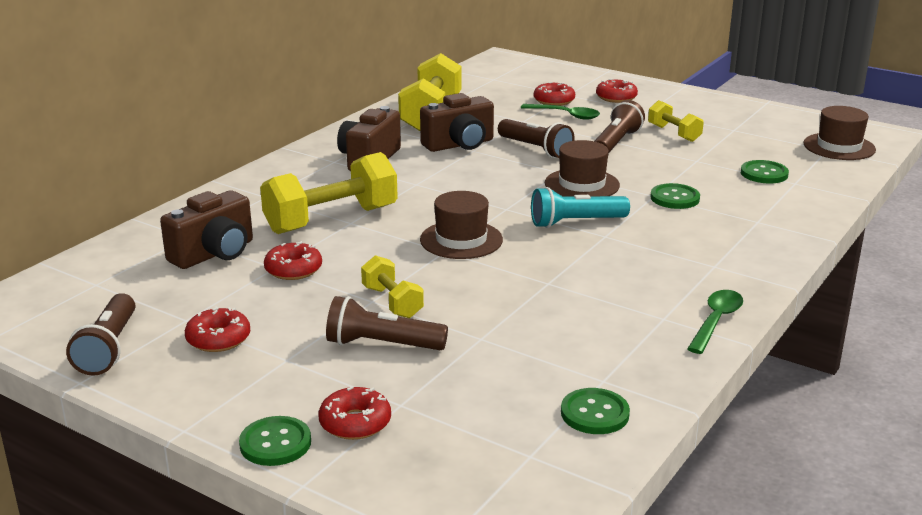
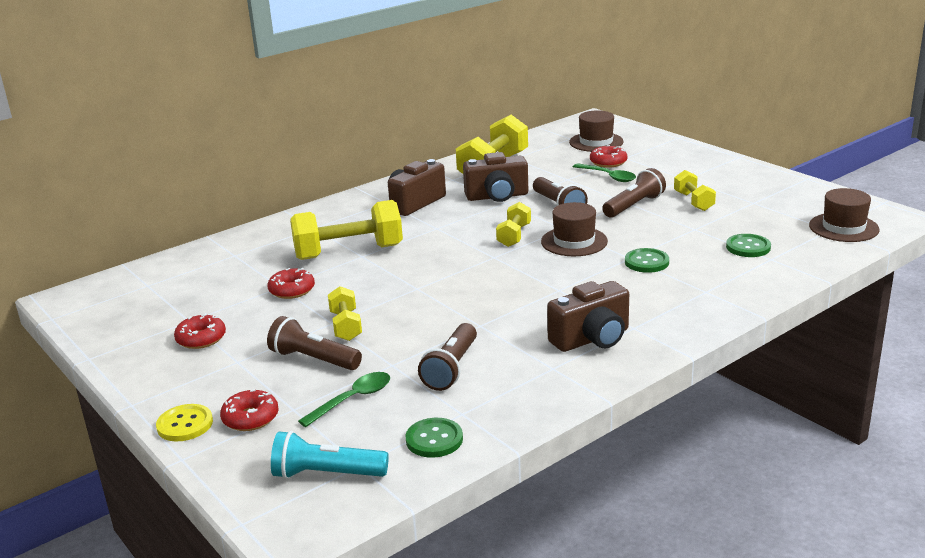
camera: 20 degrees right, 0 degrees up
(108, 348) = (123, 336): brown flashlight -> brown flashlight (451, 368)
(214, 253) = (244, 270): brown camera -> brown camera (592, 339)
(275, 443) = (185, 424): green button -> yellow button
(461, 240) = (437, 280): brown hat -> brown hat (596, 142)
(511, 184) = (514, 236): none -> yellow dumbbell
(575, 222) = (542, 275): turquoise flashlight -> turquoise flashlight (326, 474)
(616, 97) = (667, 163): red donut -> none
(716, 321) = (596, 376): green spoon -> green spoon (353, 399)

